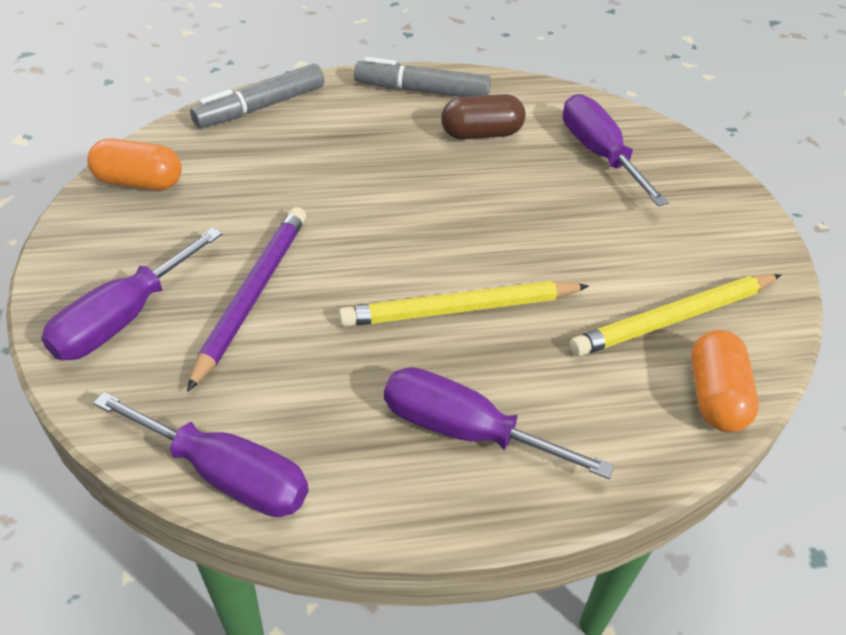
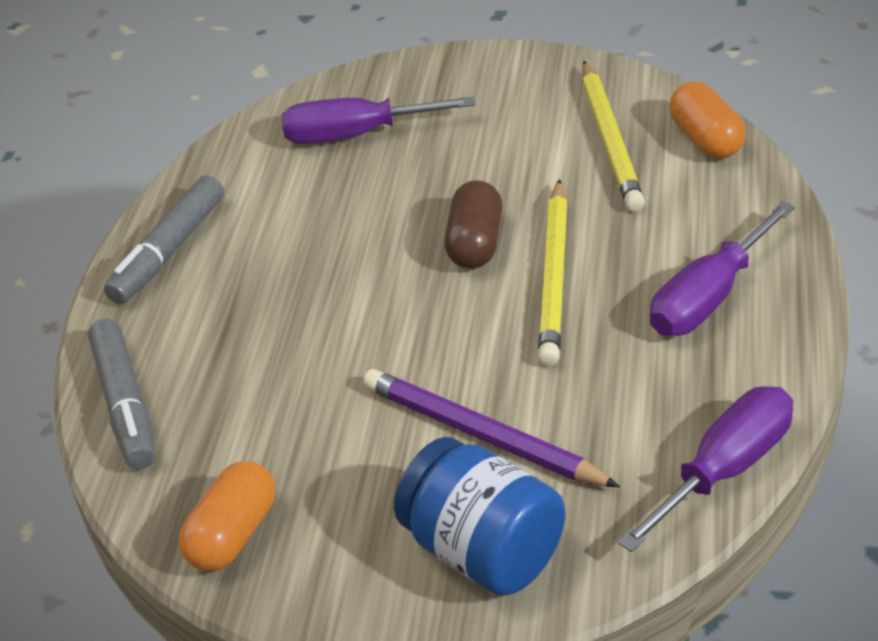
camera: 65 degrees left, 5 degrees down
(123, 318) = (484, 551): purple screwdriver -> blue jar
(481, 134) = (279, 215): brown capsule -> brown capsule (475, 243)
(715, 396) = (706, 139): orange capsule -> orange capsule turned 45 degrees clockwise

